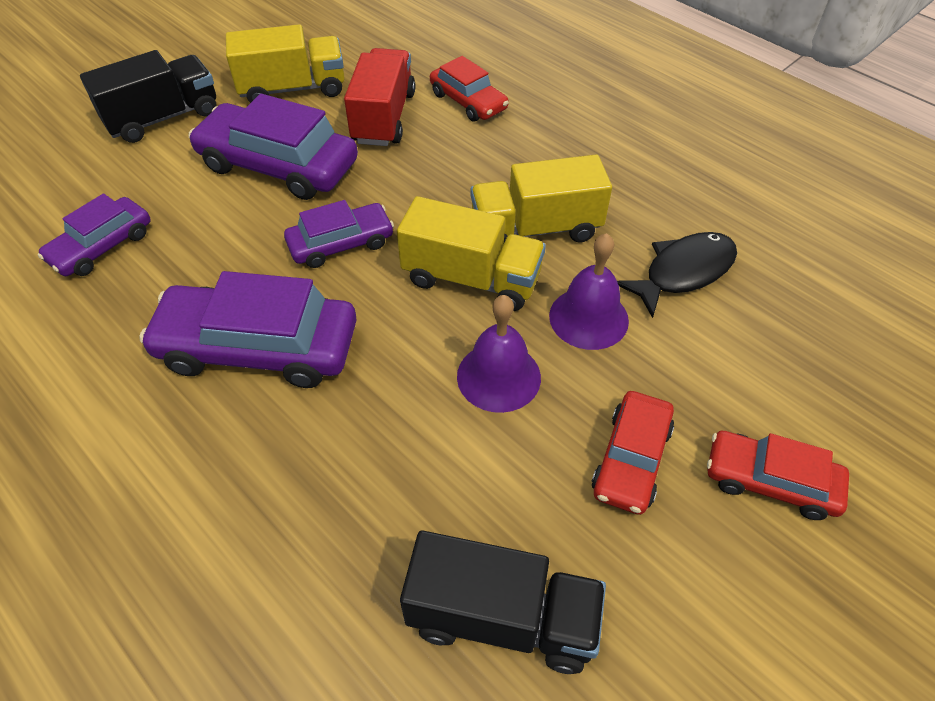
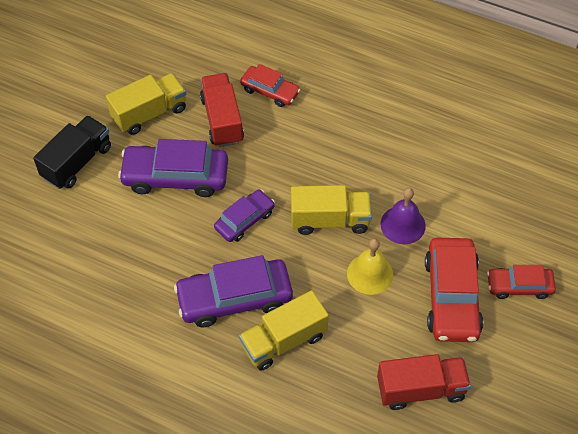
camera: 20 degrees left, 5 degrees up
(102, 246) = (103, 266): purple car -> none
(498, 376) = (370, 274): purple bell -> yellow bell
(502, 617) = (421, 389): black truck -> red truck
(535, 229) = (352, 176): yellow truck -> yellow truck (284, 340)
(631, 459) = (451, 296): red car -> red car, size x1.70
(683, 272) = (443, 180): black fish -> none

